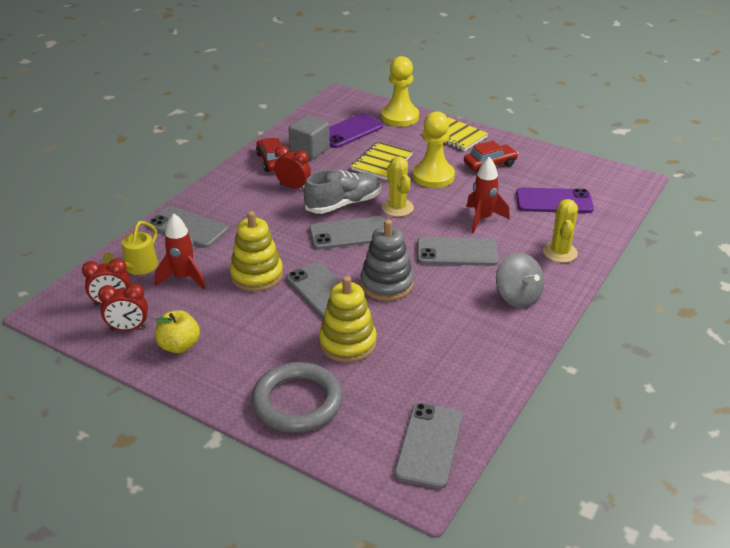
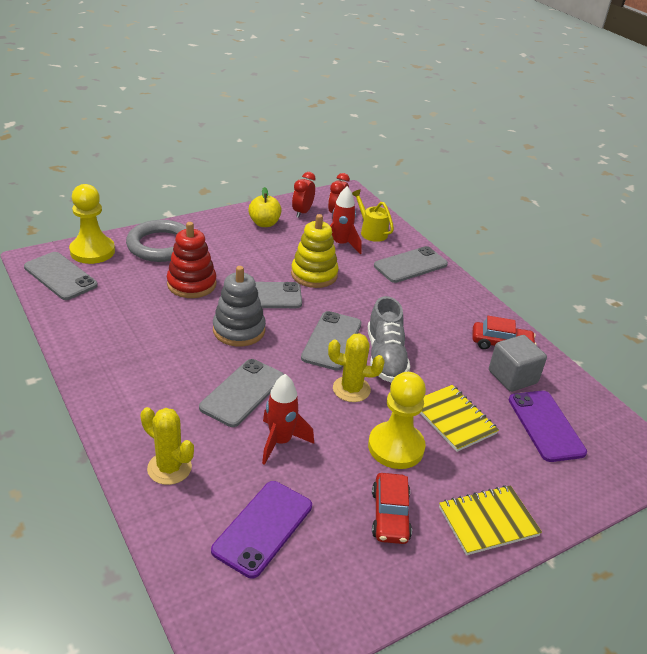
camera: 115 degrees right, 0 degrees up
(293, 187) = (439, 339): red clock -> none
(347, 343) = (191, 284): yellow stacking toy -> red stacking toy
(400, 117) = (569, 490): yellow pawn -> yellow pawn (92, 251)
(517, 297) = (141, 396): grey spinning top -> none

